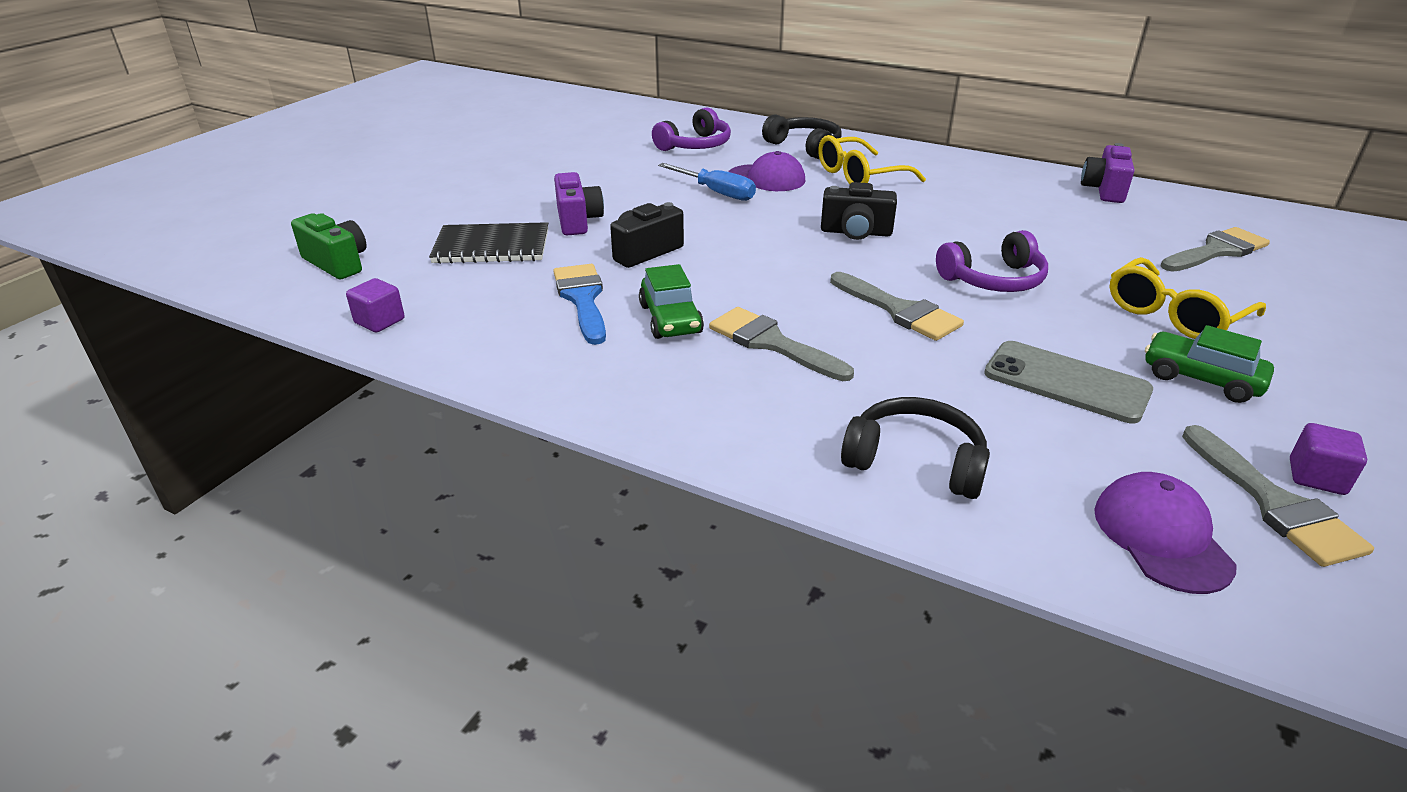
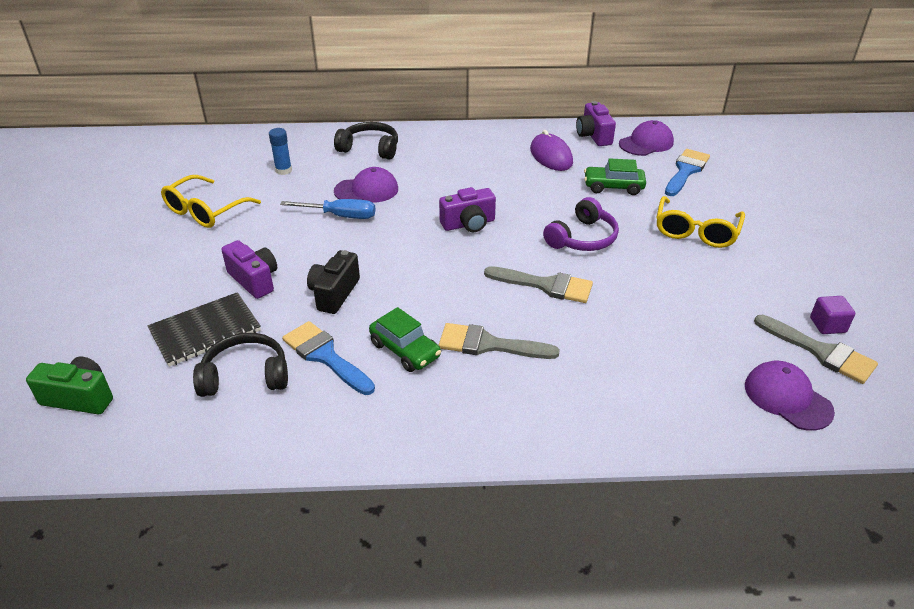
camera: 30 degrees left, 5 degrees up
(379, 321) = (179, 441): purple cube -> none
(695, 145) = (283, 170): purple headphones -> blue glue stick
(856, 232) = (468, 224): black camera -> purple camera
(860, 175) = (431, 167): yellow glasses -> yellow glasses (206, 211)
(915, 462) = (639, 403): black headphones -> black headphones (245, 376)
(1024, 197) = (551, 156): none -> purple mouse
(1066, 382) = (675, 307): grey phone -> none
(1178, 212) = (646, 143): none -> purple cap
(1201, 379) = (738, 277): green car -> green car (613, 187)
(1216, 251) = (686, 171): grey brush -> blue brush

